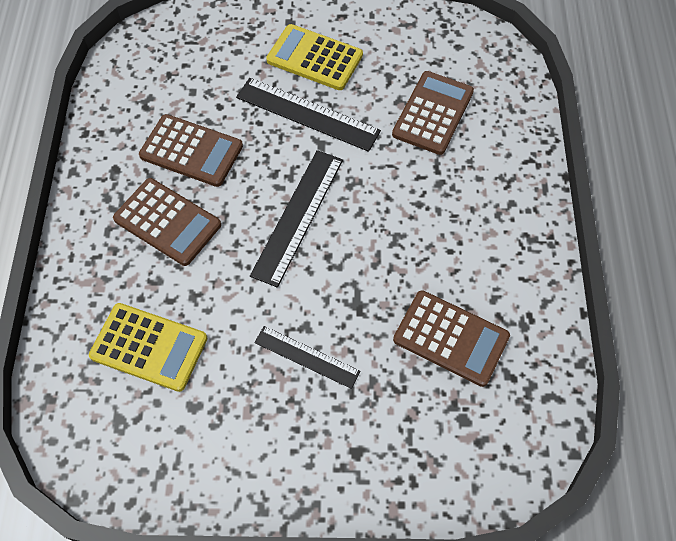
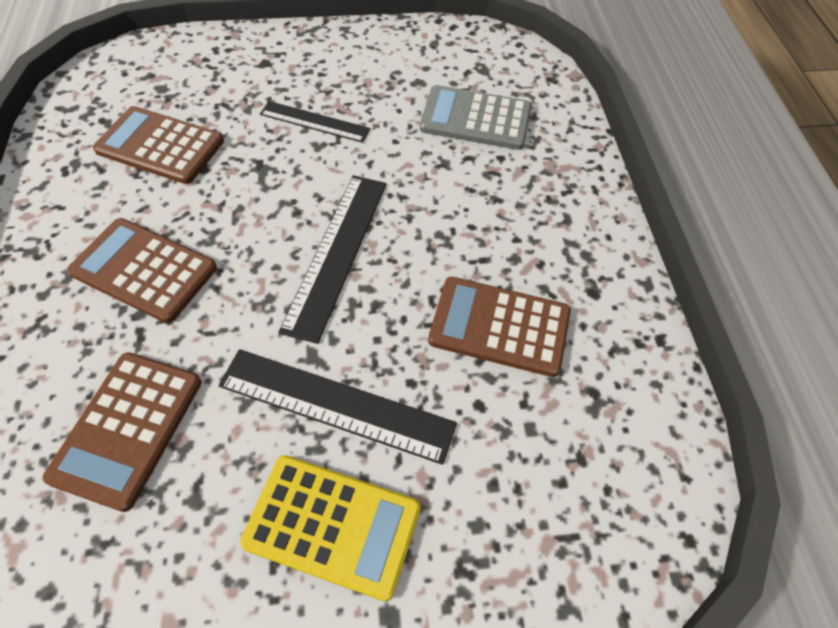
camera: 170 degrees right, 5 degrees down
(149, 347) = (475, 119): yellow calculator -> grey calculator
(167, 222) = (499, 233): brown calculator -> brown calculator (144, 270)

